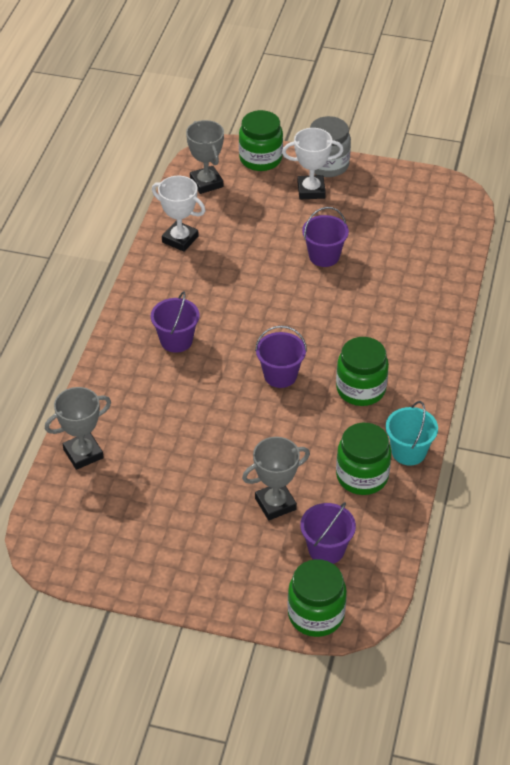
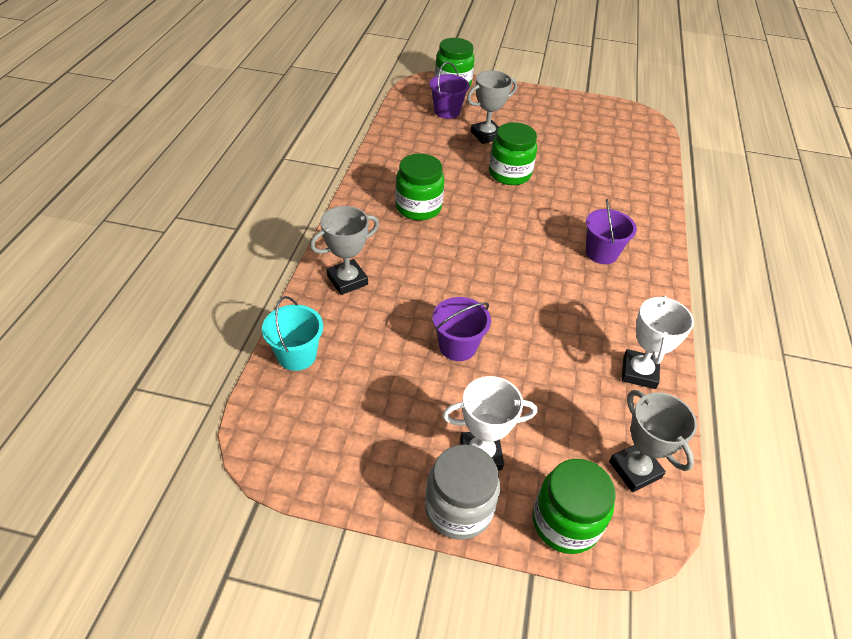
camera: 175 degrees right, 0 degrees up
(83, 454) = (645, 168): grey trophy -> grey trophy (347, 280)
(180, 239) = (639, 372): white trophy -> white trophy turned 75 degrees clockwise
(280, 375) = (494, 220): purple bucket -> none
(362, 476) = (420, 148): green jar -> green jar (509, 174)
(408, 452) = (380, 162): turquoise bucket -> turquoise bucket (297, 355)

